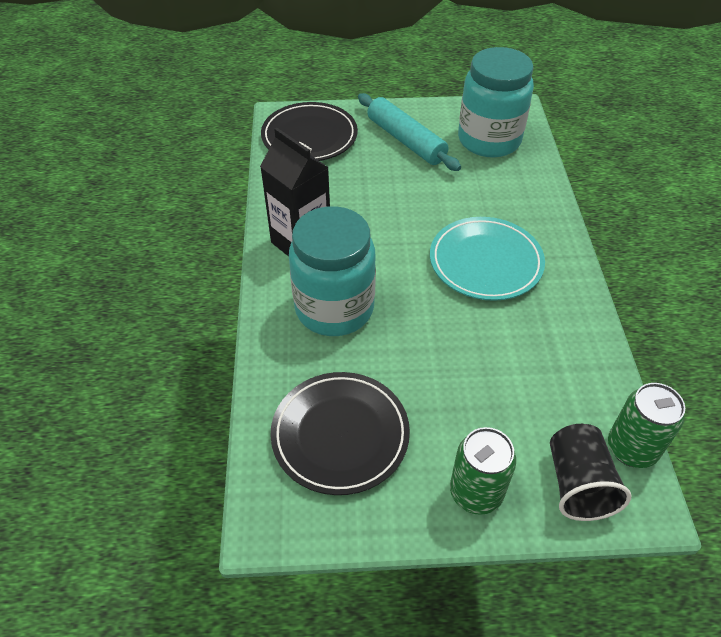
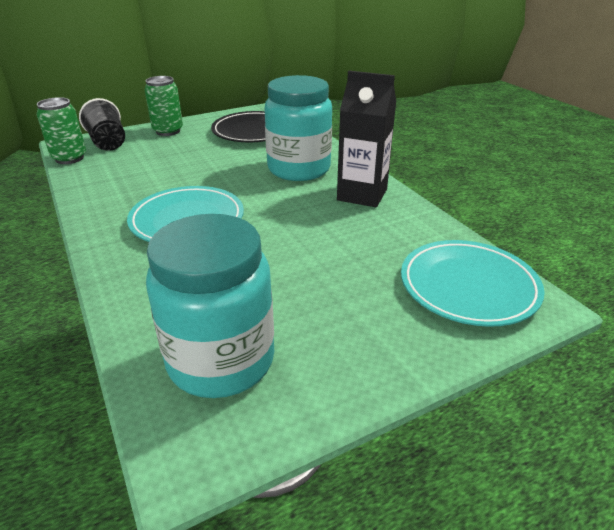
camera: 155 degrees right, 15 degrees down
(309, 136) = (468, 286): black plate -> turquoise plate
(406, 140) = (343, 320): turquoise rolling pin -> none

